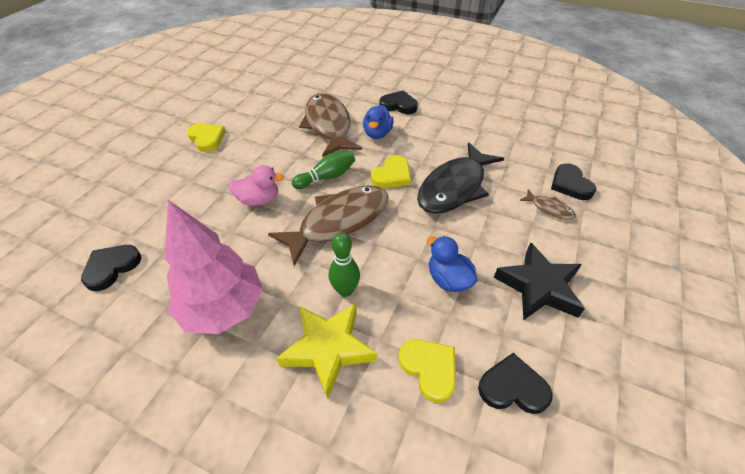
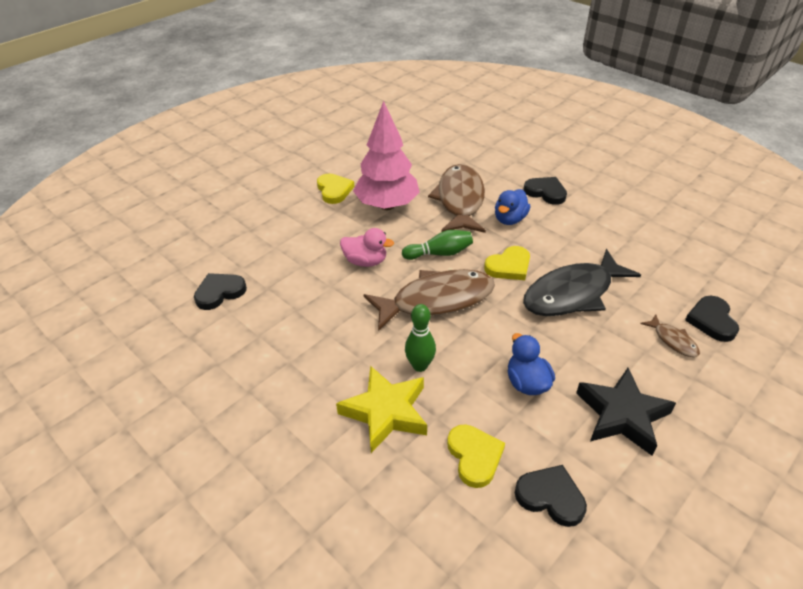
camera: 20 degrees right, 5 degrees down
(223, 308) = (304, 352): pink tree -> pink tree (387, 205)

